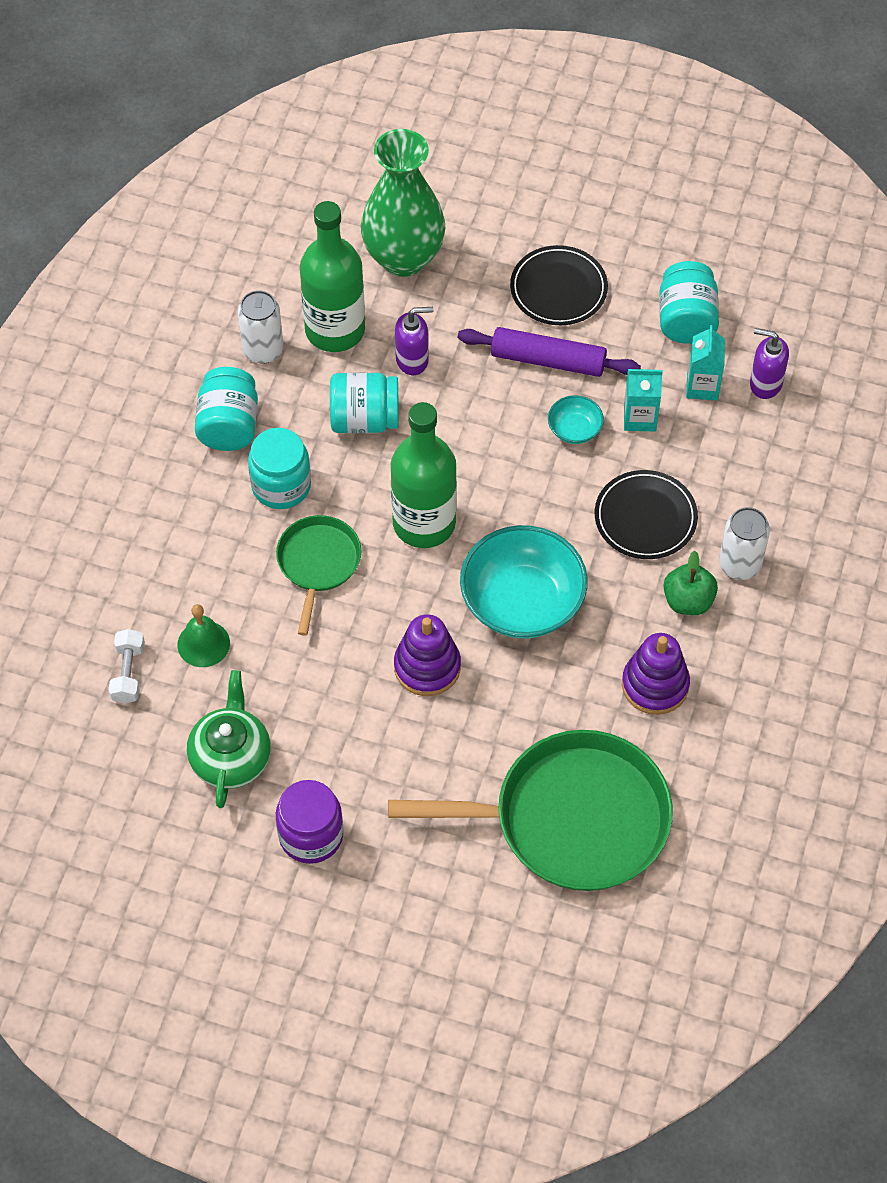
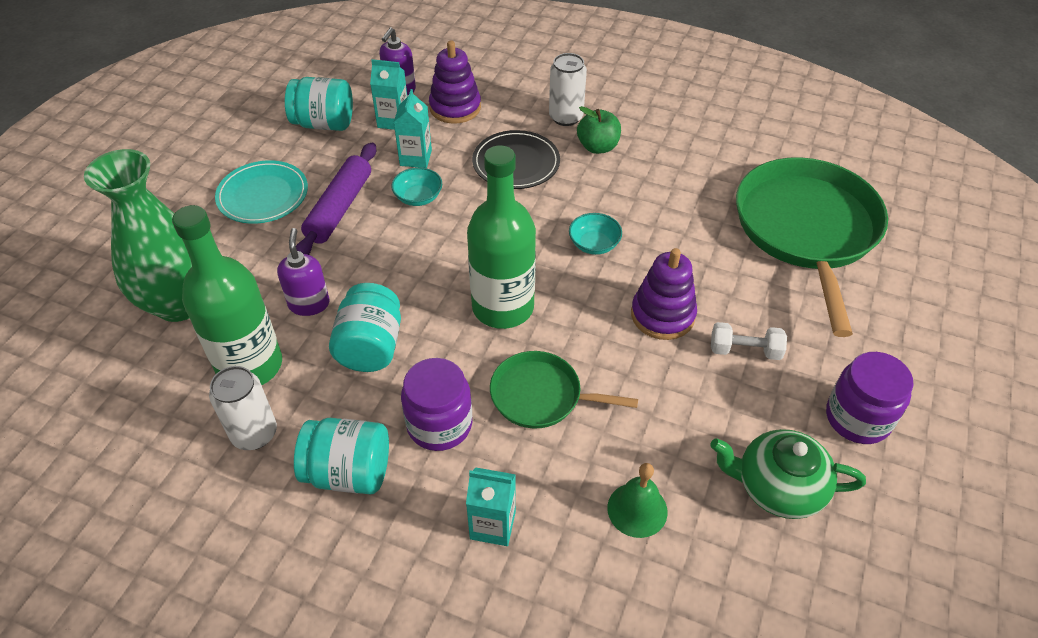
camera: 85 degrees left, 10 degrees down
(128, 673) = (677, 593): white dumbbell -> white dumbbell (745, 350)
(184, 536) = (492, 525): none -> turquoise carton
(281, 486) = (439, 424): turquoise jar -> purple jar
(522, 601) = (594, 244): turquoise bowl -> turquoise bowl, size x0.46
(558, 289) = (263, 195): black plate -> turquoise plate
(655, 685) = (676, 171): purple stacking toy -> purple stacking toy (455, 107)

